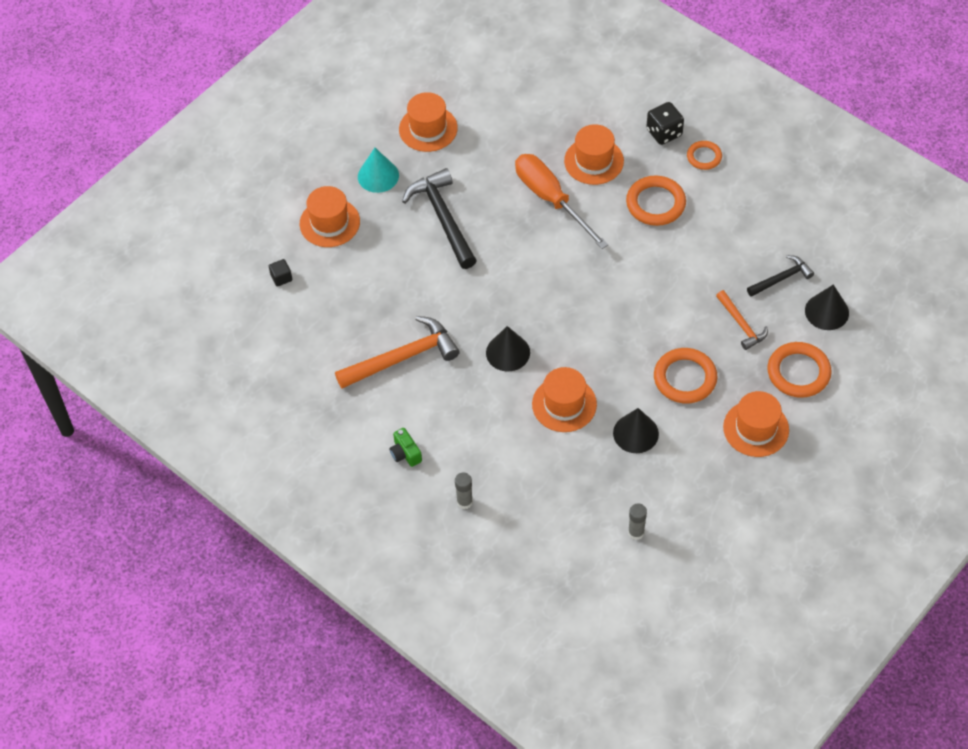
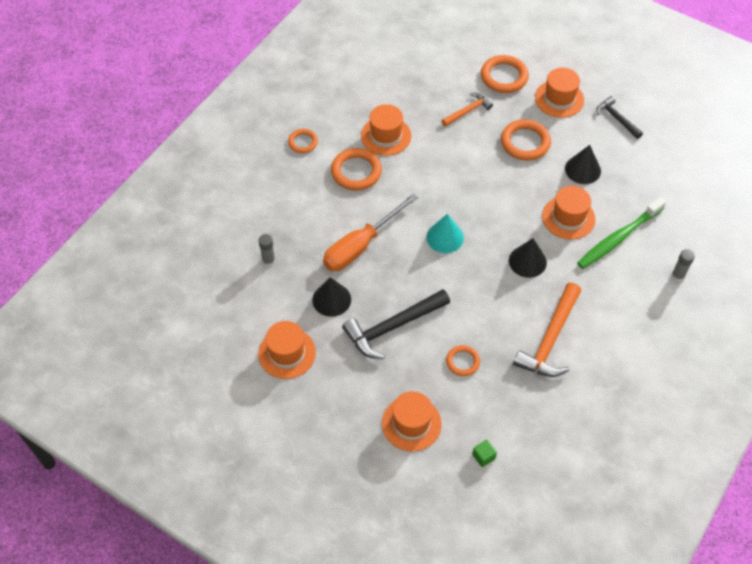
camera: 100 degrees left, 0 degrees up
(281, 277) = (483, 456): black cube -> green cube
(378, 176) = (349, 389): turquoise cone -> turquoise cone (445, 237)
(390, 274) = (462, 362): none -> orange ring
(402, 357) = (550, 339): orange hammer -> orange hammer turned 120 degrees counterclockwise
(405, 453) = (645, 324): green camera -> none
(527, 451) = (618, 238): none -> green toothbrush
(594, 161) = (314, 218): orange hat -> orange hat (386, 136)
(636, 532) = (668, 163): grey glue stick -> grey glue stick (268, 261)
(664, 133) = (278, 171): black dice -> none
(781, 278) = (419, 89): black hammer -> black hammer (616, 118)
(827, 311) = (446, 62): black cone -> black cone (331, 299)

